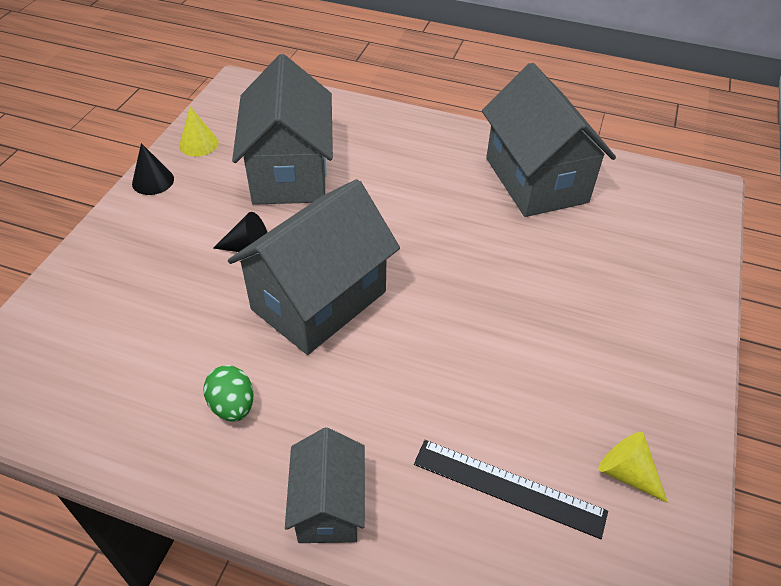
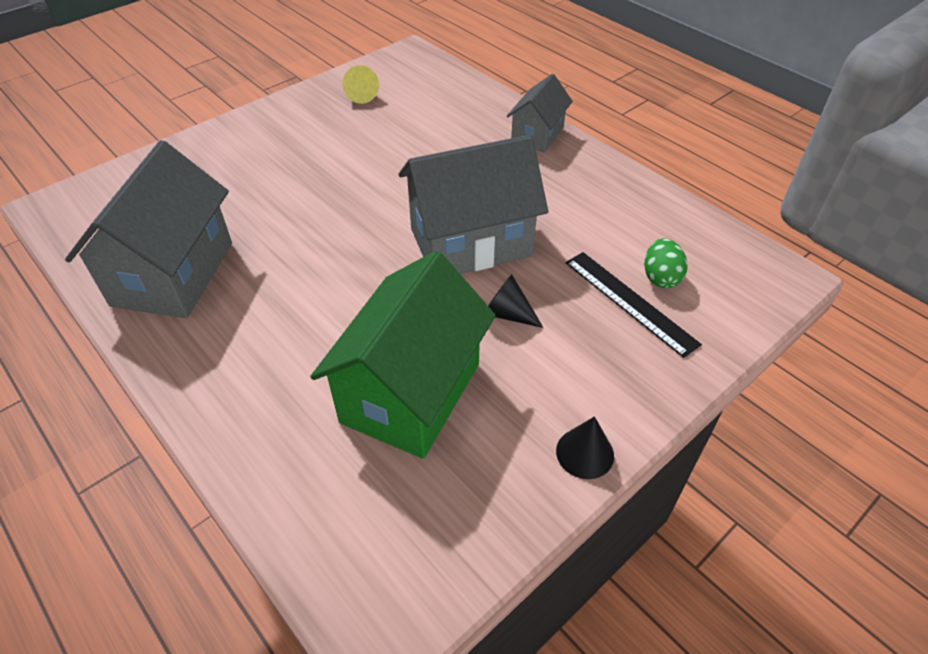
camera: 150 degrees left, 0 degrees up
(198, 144) = (502, 499): yellow cone -> none
(233, 406) = (575, 198): green egg -> green egg (660, 277)
(290, 172) = (411, 393): grey house -> green house
(508, 487) = (430, 110): black ruler -> black ruler (630, 302)

